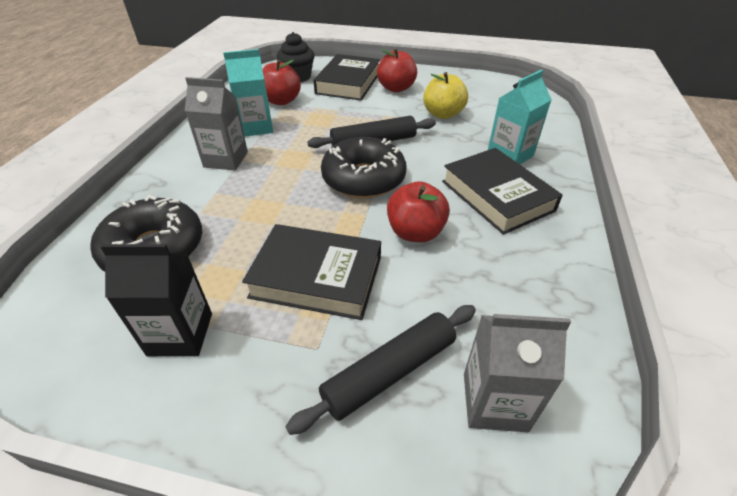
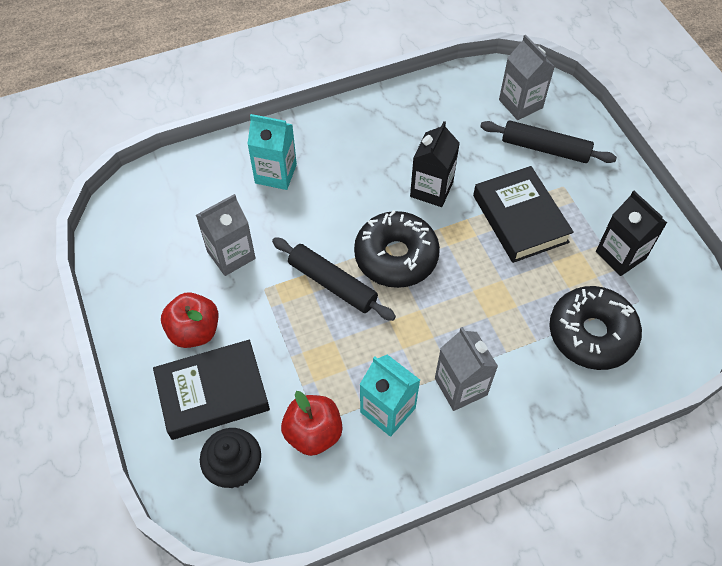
camera: 125 degrees left, 15 degrees up
(415, 232) = (431, 189): red apple -> black carton
(443, 114) = (231, 255): yellow apple -> grey carton
(497, 196) = (346, 161): black book -> none

